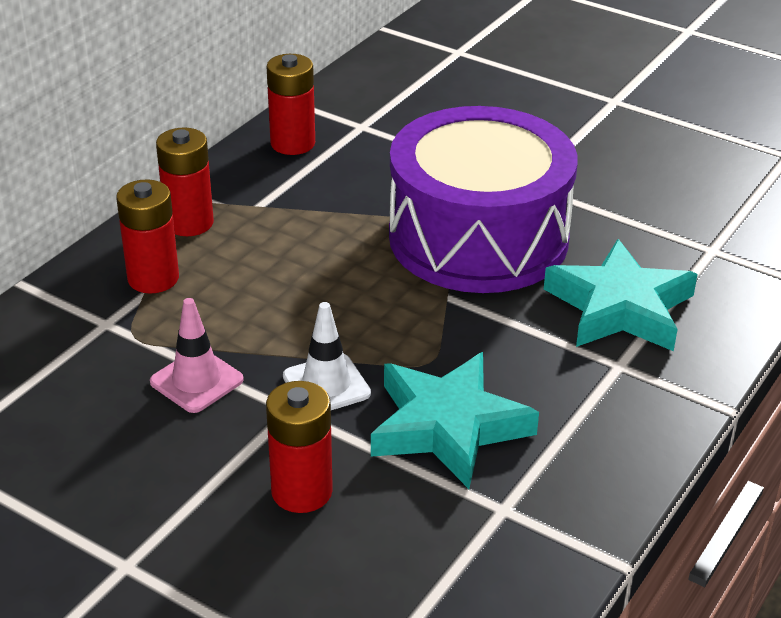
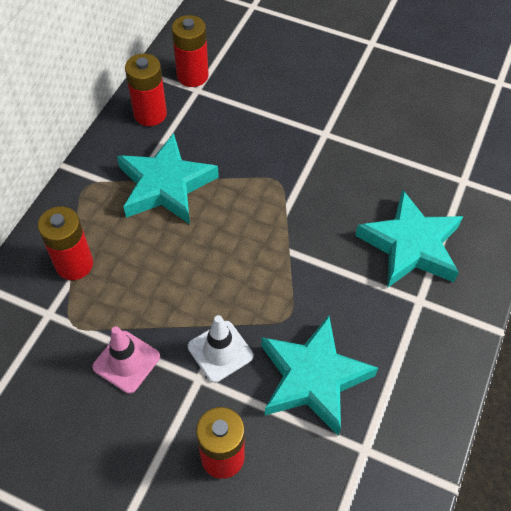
camera: 10 degrees left, 20 degrees up
(189, 223) = (90, 204): red battery -> red battery (192, 76)
(295, 214) = (165, 185): none -> turquoise star
(478, 238) = (301, 191): purple drum -> none

